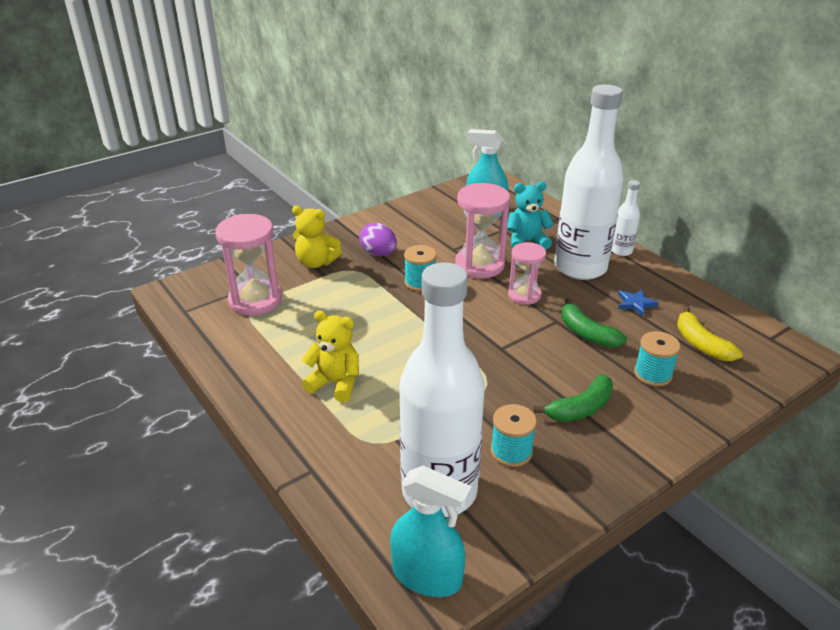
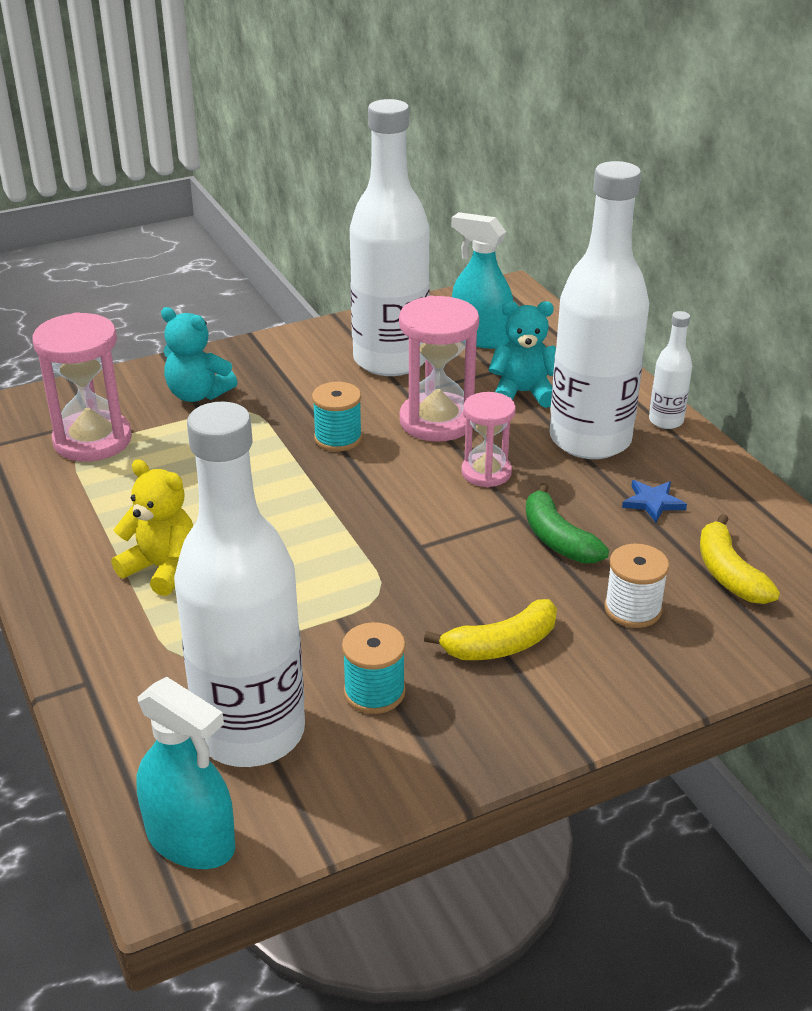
camera: 10 degrees right, 0 degrees up
(316, 262) = (198, 394): yellow teddy bear -> turquoise teddy bear
(378, 254) = (293, 390): purple egg -> none
(434, 228) = (390, 360): none -> white bottle
(580, 408) = (501, 645): green banana -> yellow banana
(652, 374) = (632, 609): turquoise spool -> white spool

